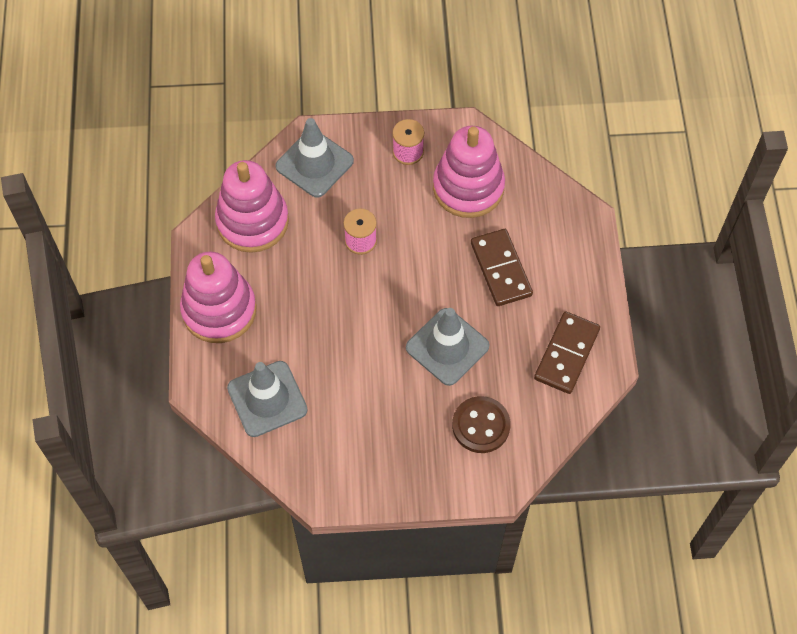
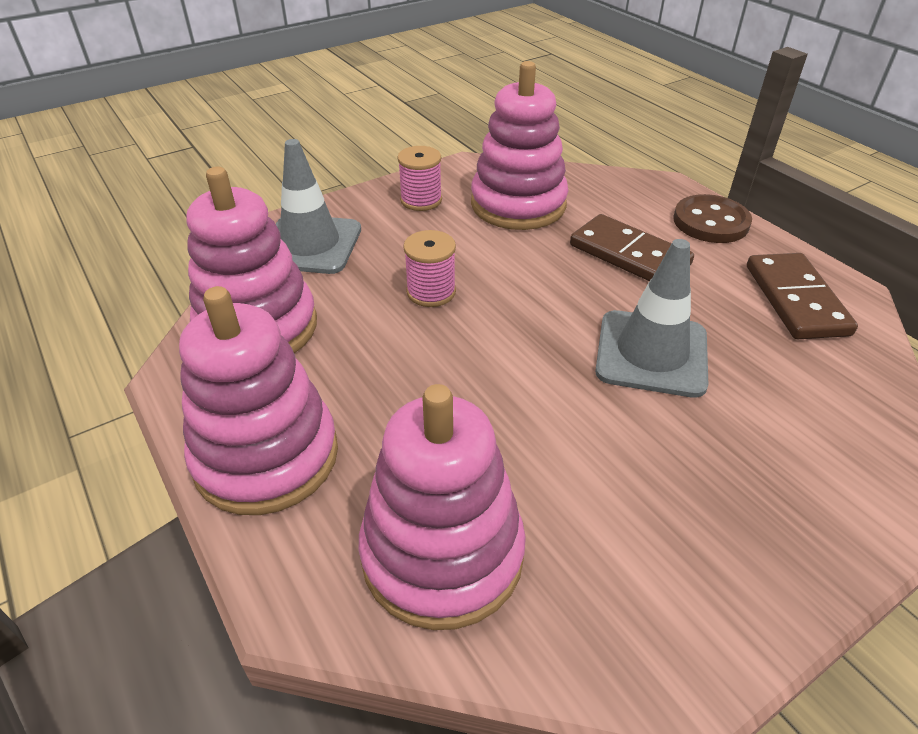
camera: 30 degrees left, 20 degrees down
(267, 399) = (442, 554): grey traffic cone -> pink stacking toy
(481, 426) = (798, 424): brown button -> brown button (710, 222)

